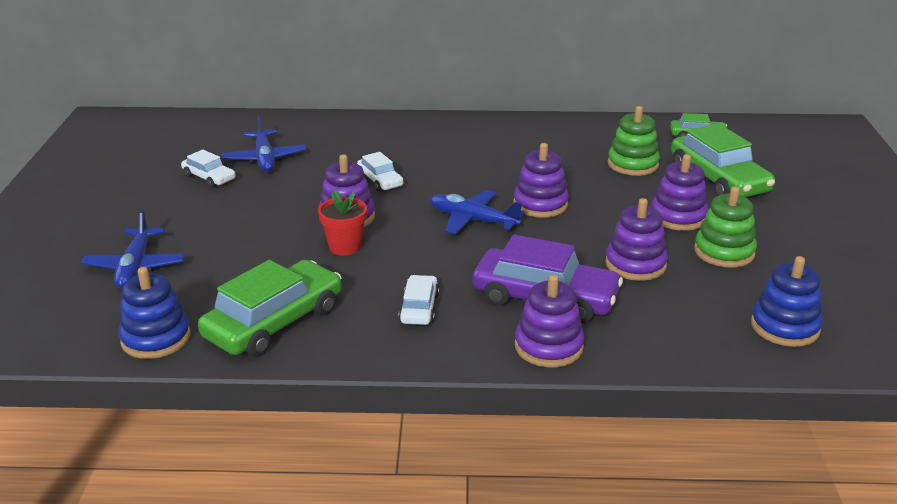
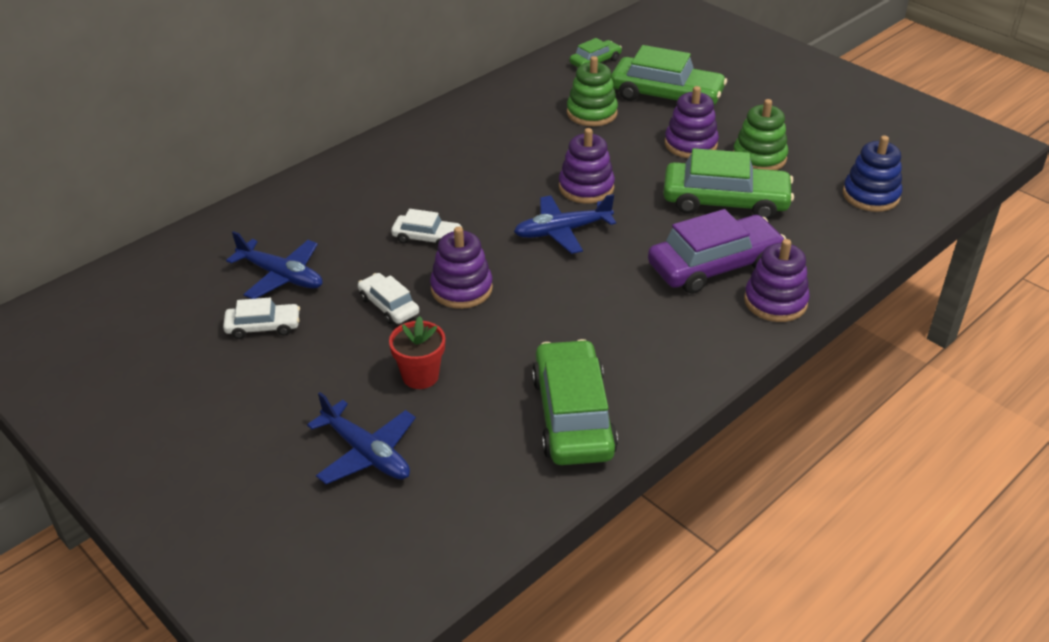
camera: 45 degrees left, 10 degrees up
(156, 338) = (509, 497): blue stacking toy -> none
(345, 247) = (508, 316): red flower pot -> red flower pot (420, 376)
(419, 308) = (650, 330): white car -> white car (388, 306)
(635, 264) = (725, 201): purple stacking toy -> green car

